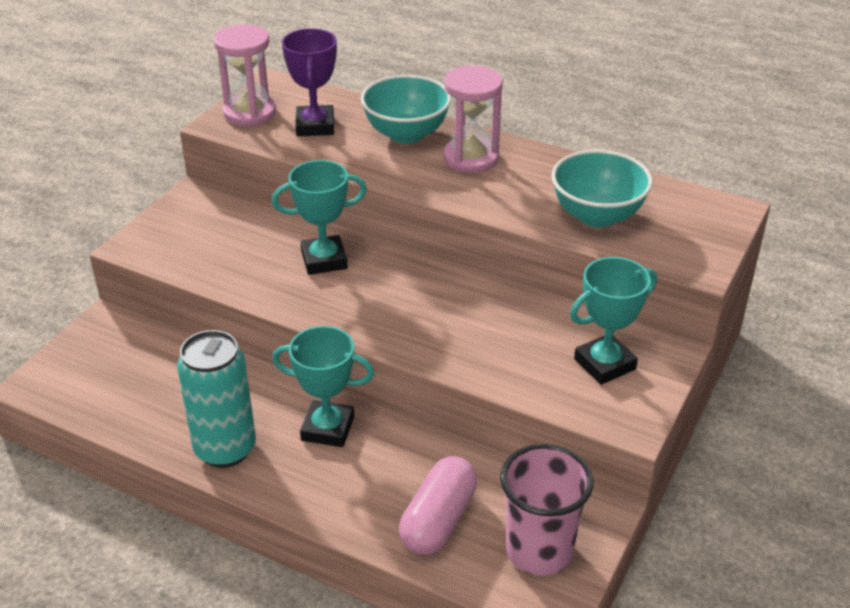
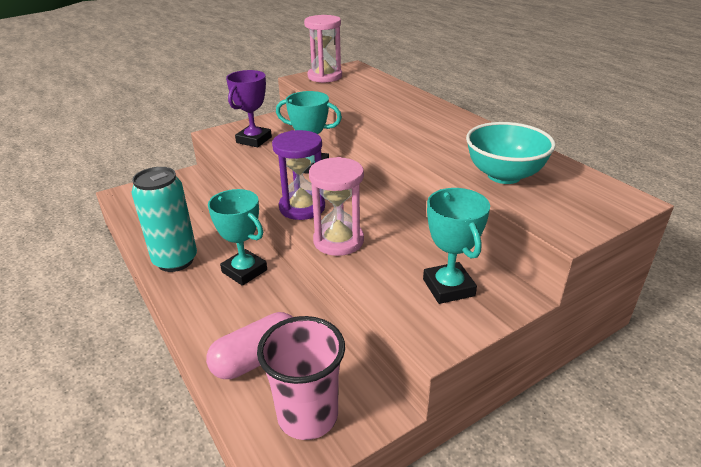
camera: 30 degrees right, 5 degrees down
(315, 126) = (355, 89): purple trophy -> purple trophy (254, 140)
(368, 323) = (302, 207): none -> purple hourglass
(406, 134) = (408, 103): turquoise bowl -> none
(471, 158) = (439, 123): pink hourglass -> pink hourglass (338, 241)
(604, 364) = (448, 287): turquoise trophy -> turquoise trophy turned 75 degrees clockwise

